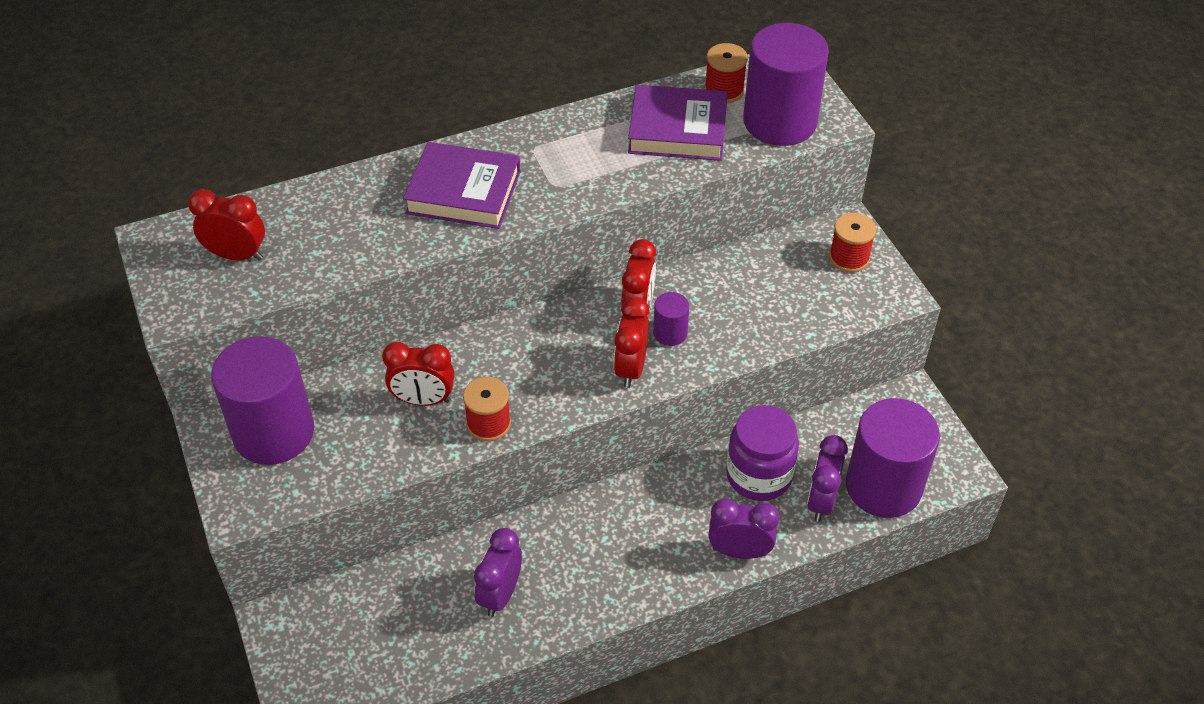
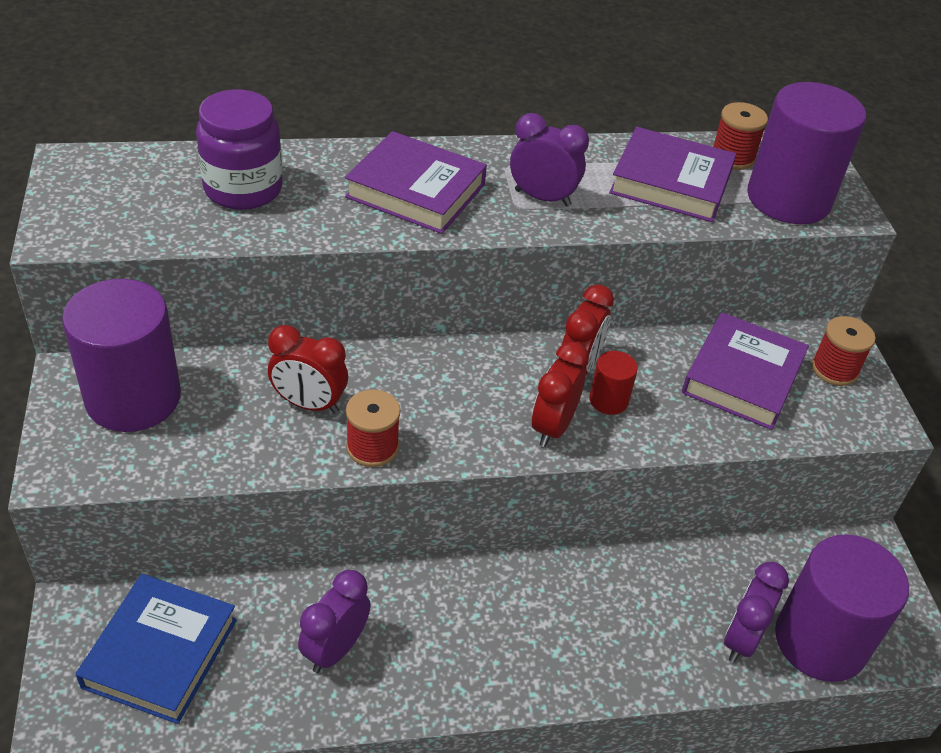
camera: 10 degrees right, 5 degrees down
(237, 255) = (149, 196): red clock -> none
(360, 635) = (161, 653): none -> blue book
(670, 333) = (608, 400): purple cylinder -> red cylinder
(739, 551) = (629, 673): purple clock -> purple clock (542, 198)
(759, 475) = (674, 590): purple jar -> purple jar (243, 189)
(775, 284) = (742, 377): none -> purple book

